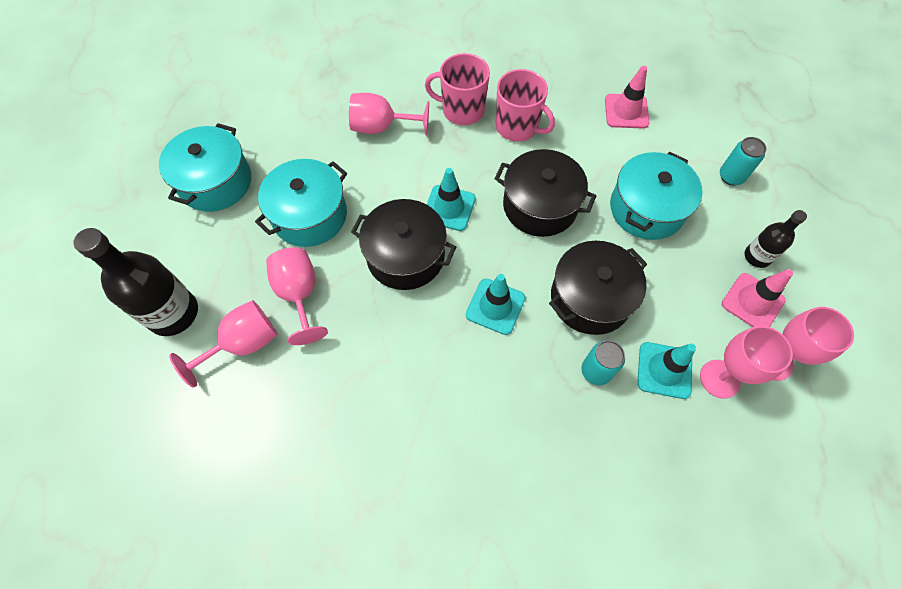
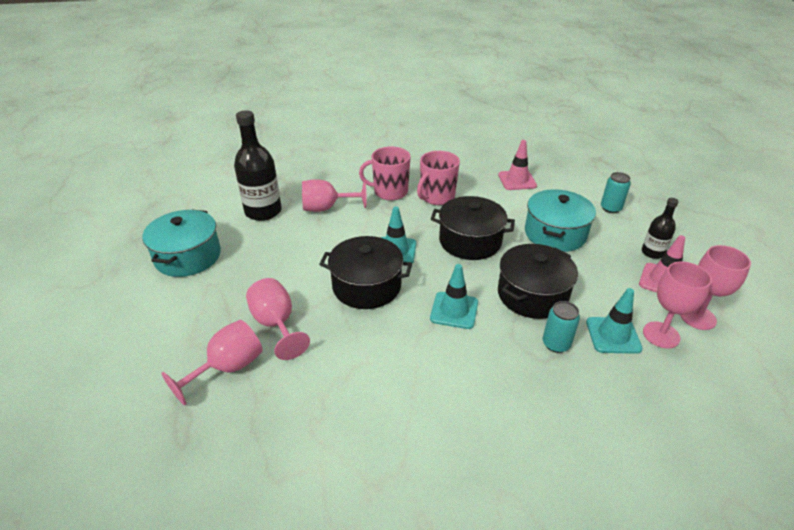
camera: 10 degrees left, 25 degrees down
(173, 313) = (156, 353): black bottle -> black bottle (263, 211)
(309, 215) = (276, 269): turquoise pot -> none
(517, 127) = (437, 197): pink mug -> pink mug turned 105 degrees clockwise

